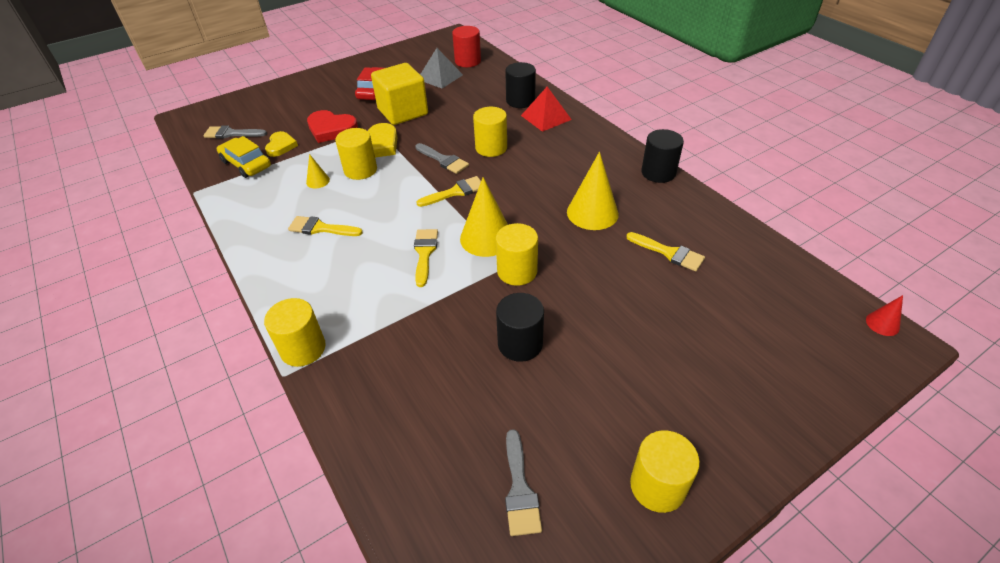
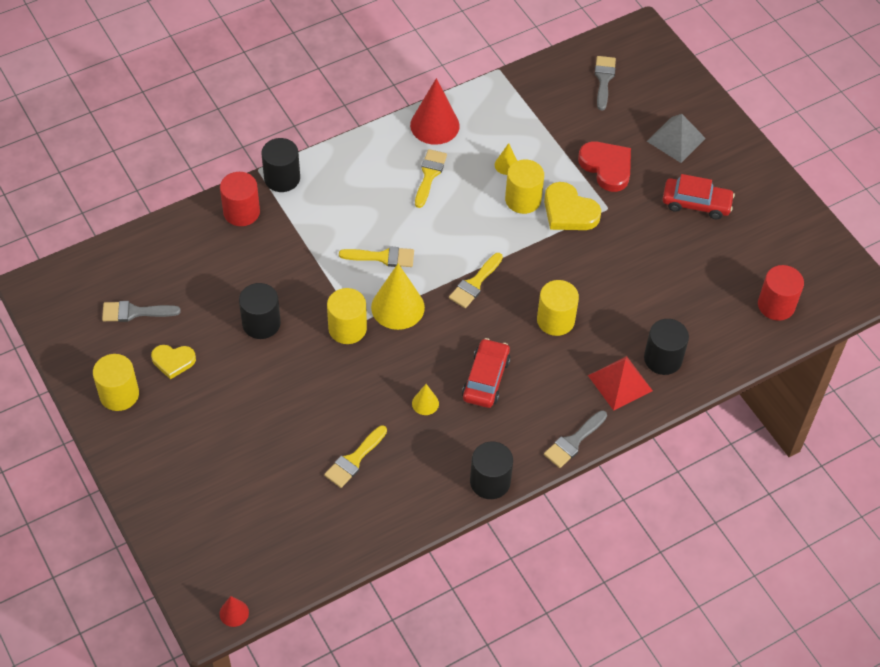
camera: 90 degrees right, 10 degrees up
(246, 164) = (543, 102): yellow car -> none
(254, 229) = (434, 125): none -> red cone
(281, 146) = (575, 126): yellow heart -> yellow heart (173, 361)
(303, 348) = (282, 178): yellow cylinder -> black cylinder
(331, 129) = (607, 167): red heart -> red heart turned 120 degrees clockwise
(351, 384) = (241, 212): none -> red cylinder
(403, 112) = (642, 234): yellow cube -> none
(440, 77) = (731, 272): grey pyramid -> grey pyramid (676, 140)
(443, 160) = (534, 274): grey brush -> grey brush (573, 441)
(455, 192) = (474, 283): yellow brush -> yellow brush turned 60 degrees clockwise
(557, 180) = (486, 379): none -> red car
(592, 213) = (425, 403): yellow cone -> yellow cone, size x0.49

